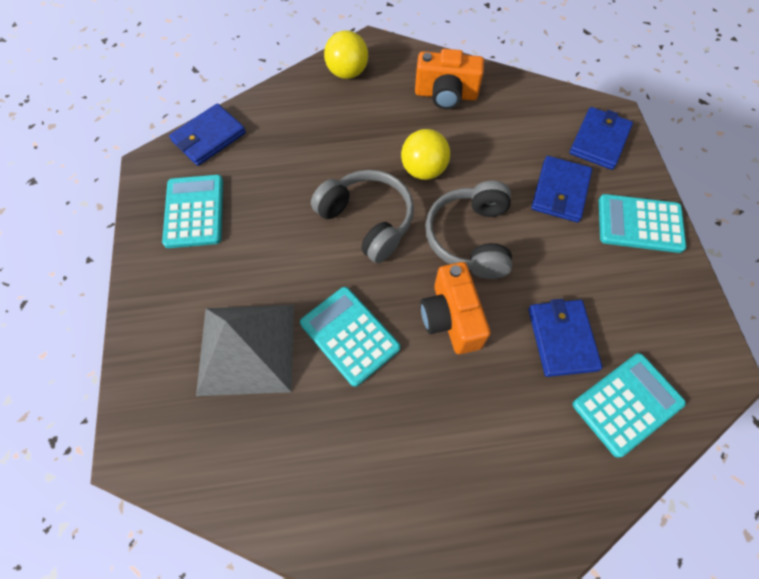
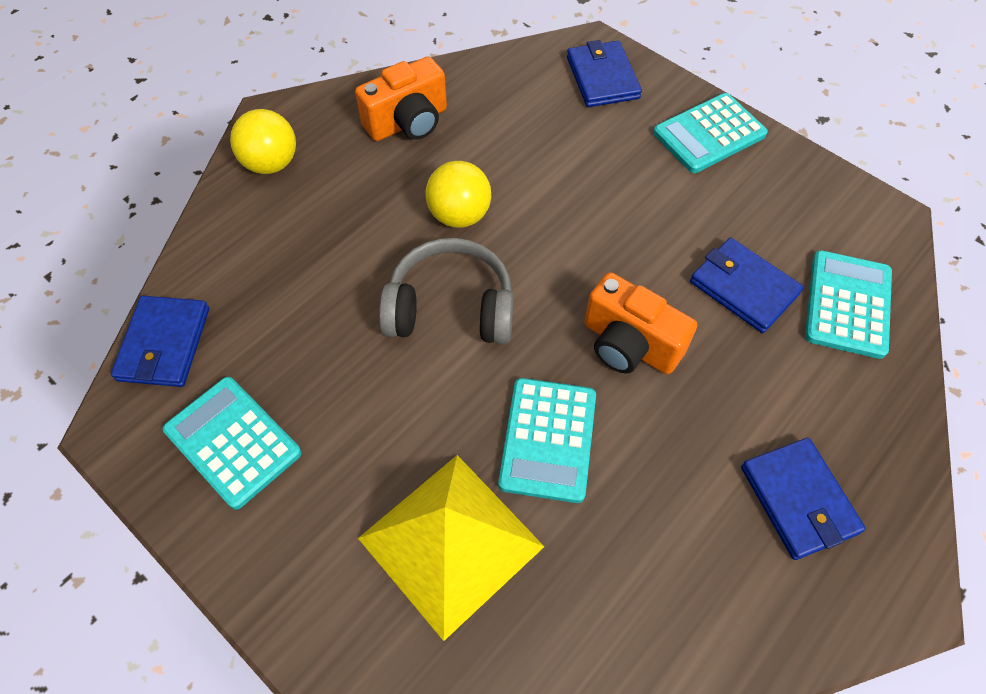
camera: 40 degrees left, 5 degrees down
(246, 348) = (451, 542): grey pyramid -> yellow pyramid
(349, 335) = (548, 439): turquoise calculator -> turquoise calculator turned 90 degrees counterclockwise
(470, 238) = (572, 252): grey headphones -> none
(560, 191) = (613, 149): blue wallet -> blue wallet (798, 500)

